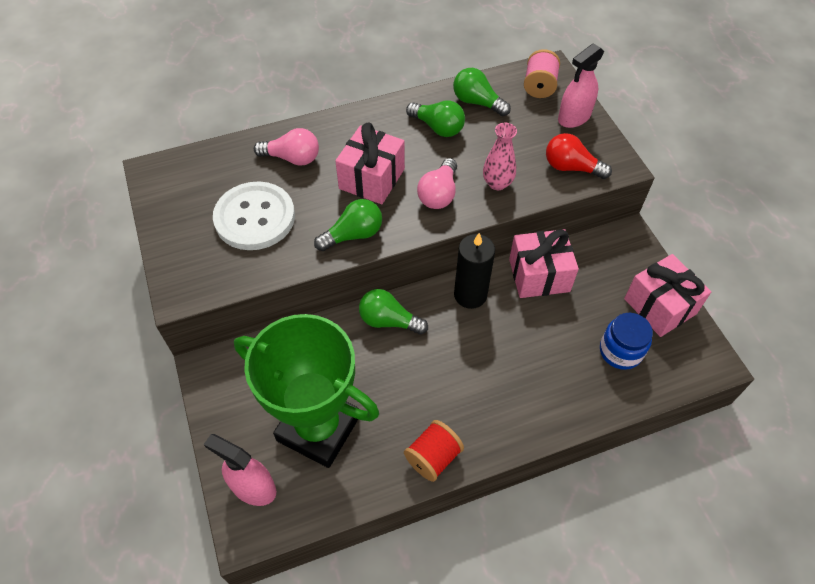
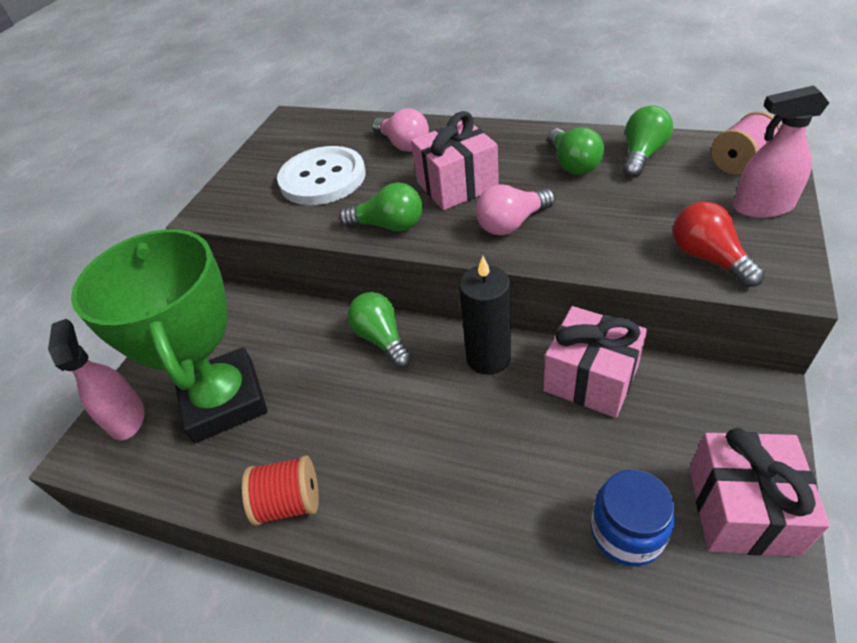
camera: 45 degrees right, 10 degrees down
(477, 102) = (642, 155): green light bulb -> green light bulb turned 45 degrees clockwise
(497, 183) = (591, 238): pink vase -> none

